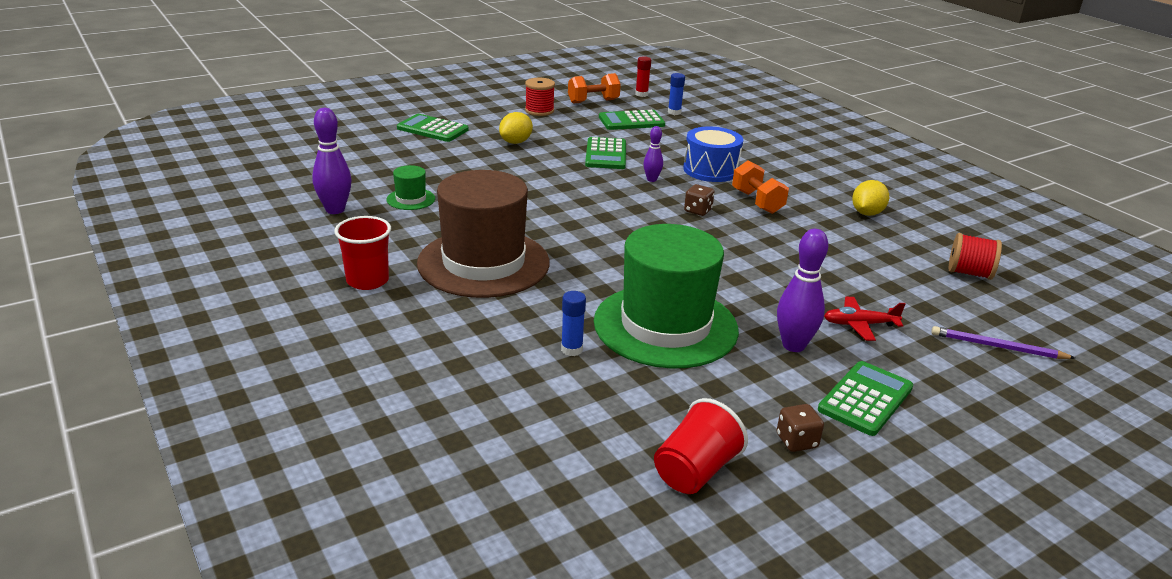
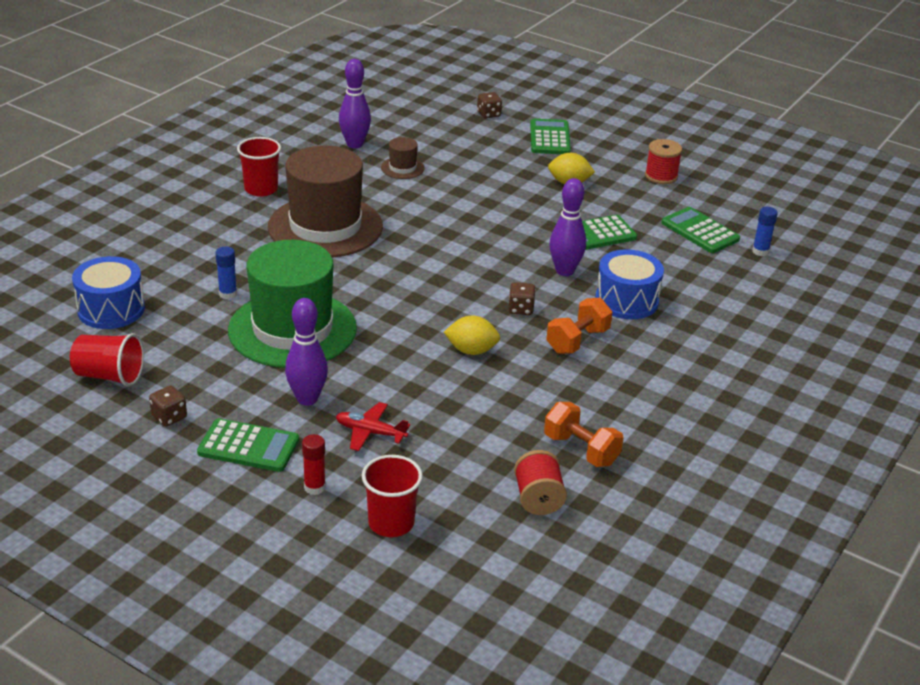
camera: 65 degrees right, 5 degrees up
(358, 140) = (488, 114): none -> brown dice
(411, 199) = (402, 168): green hat -> brown hat
(547, 441) = (111, 309): none -> blue drum
(593, 101) = (726, 198): orange dumbbell -> orange dumbbell (581, 450)
(641, 94) = (787, 222): red glue stick -> red glue stick (314, 487)
(651, 179) = (564, 271): purple bowling pin -> purple bowling pin, size x1.71
(859, 325) = (370, 432): red plane -> red plane turned 45 degrees counterclockwise
(867, 213) = (622, 416): yellow lemon -> yellow lemon (471, 351)
(997, 347) = (391, 523): purple pencil -> red cup

